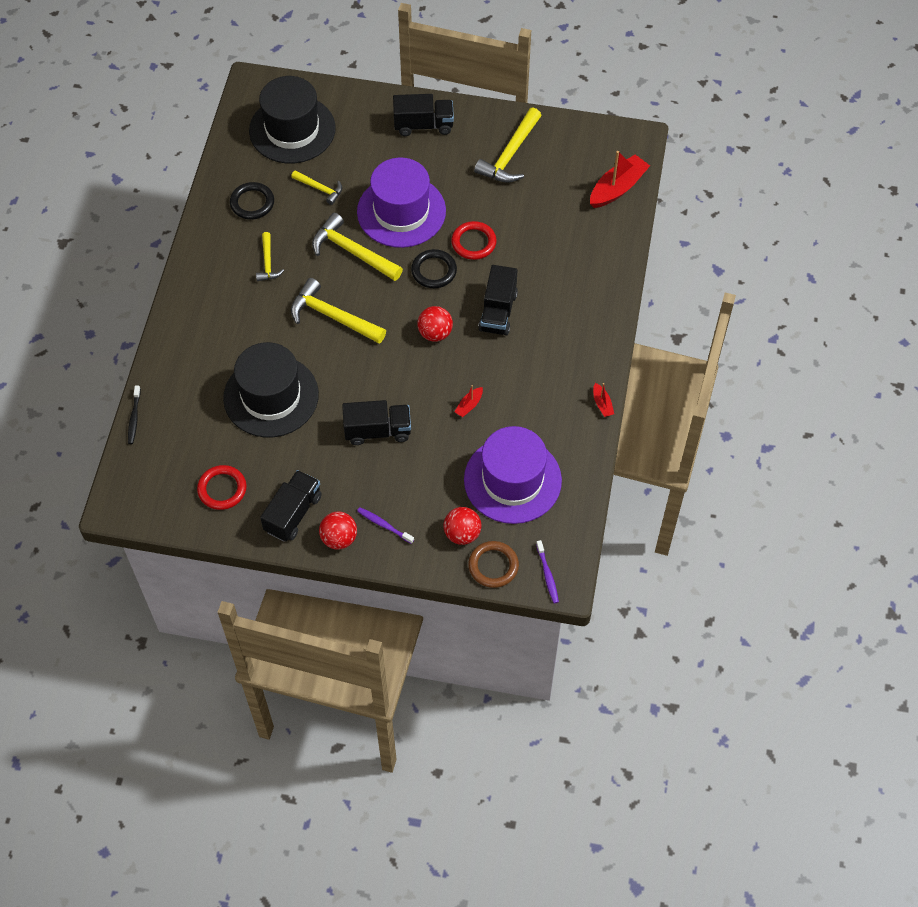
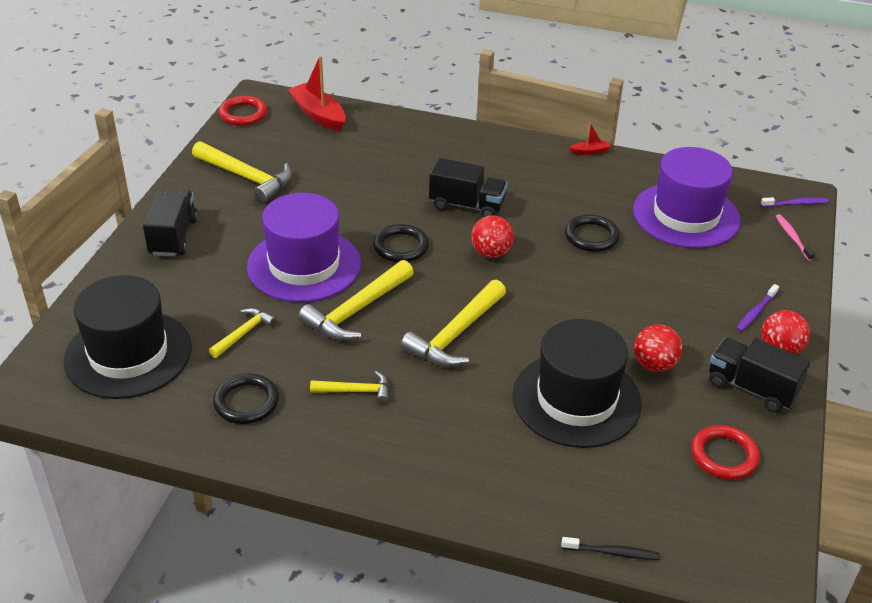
camera: 85 degrees left, 20 degrees down
(377, 430) = (627, 308): black truck -> none
(462, 534) = (757, 255): red ball -> red ball (654, 365)
(469, 405) = (591, 236): red boat -> black ring
(473, 242) = (366, 214): red ring -> red ring (243, 114)
(493, 566) = (792, 237): brown ring -> pink toothbrush

